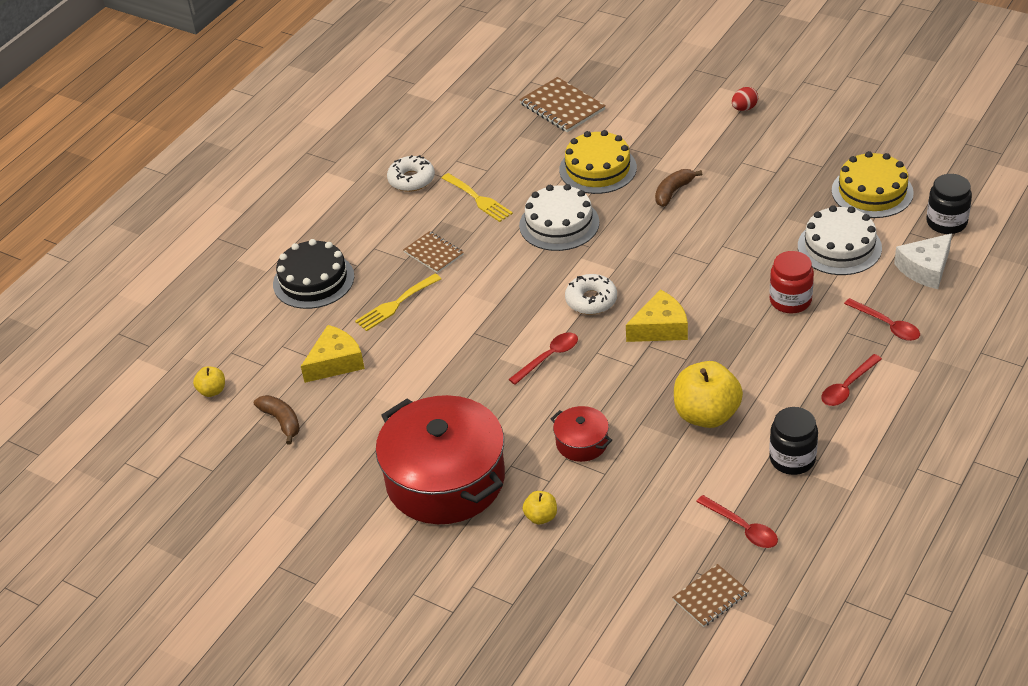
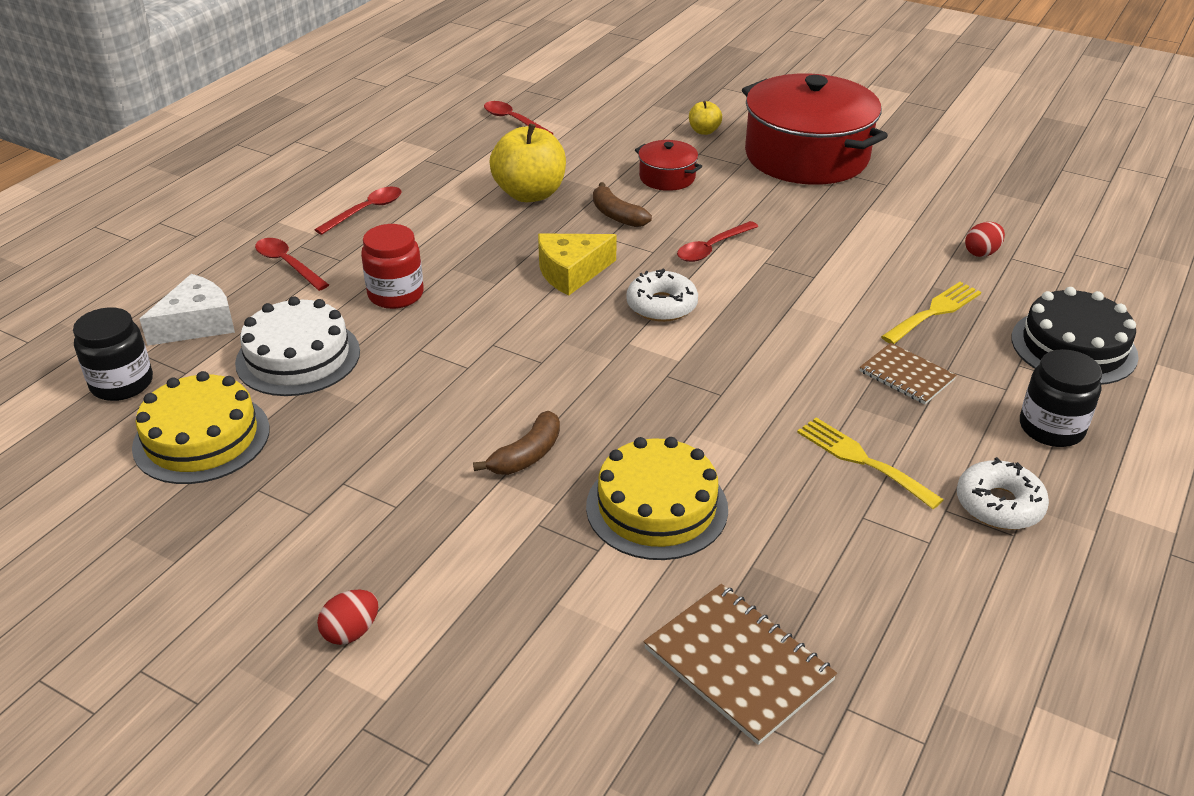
camera: 175 degrees right, 5 degrees down
(212, 391) = (1119, 231): yellow apple -> none
(281, 421) = (1013, 203): brown banana -> brown banana (617, 215)
(335, 362) = (981, 253): yellow cheese -> red egg
(559, 224) = (717, 411): white cake -> none
(710, 597) = (551, 87): brown notebook -> none
(792, 459) = (450, 160): black jar -> black jar (1051, 428)

